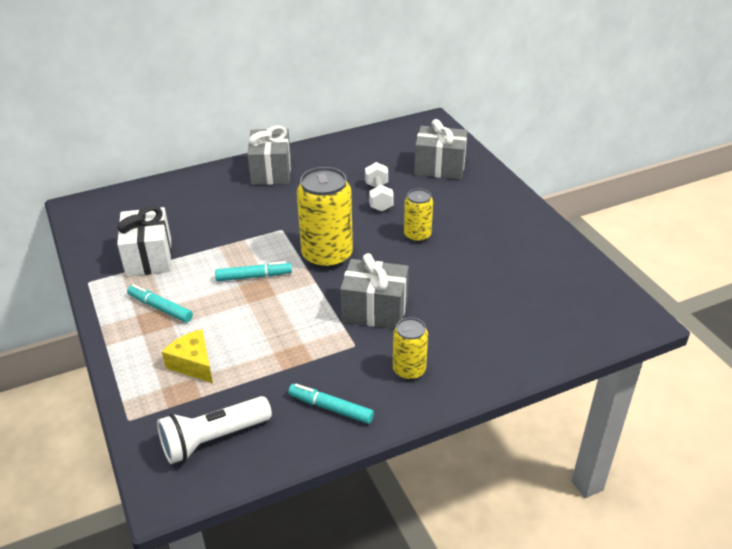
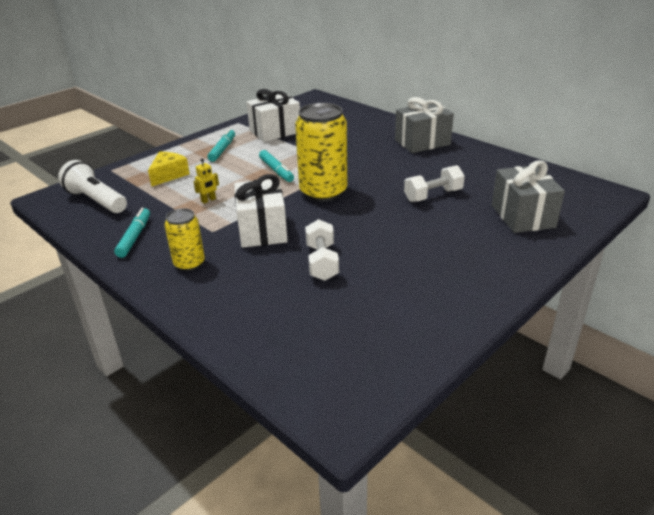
camera: 70 degrees right, 5 degrees down
(285, 338) = (208, 200): none -> yellow robot
(375, 310) = (262, 230): grey gift -> white gift
(417, 235) = (388, 228): yellow can -> none
(451, 285) = (322, 262): none -> white dumbbell

